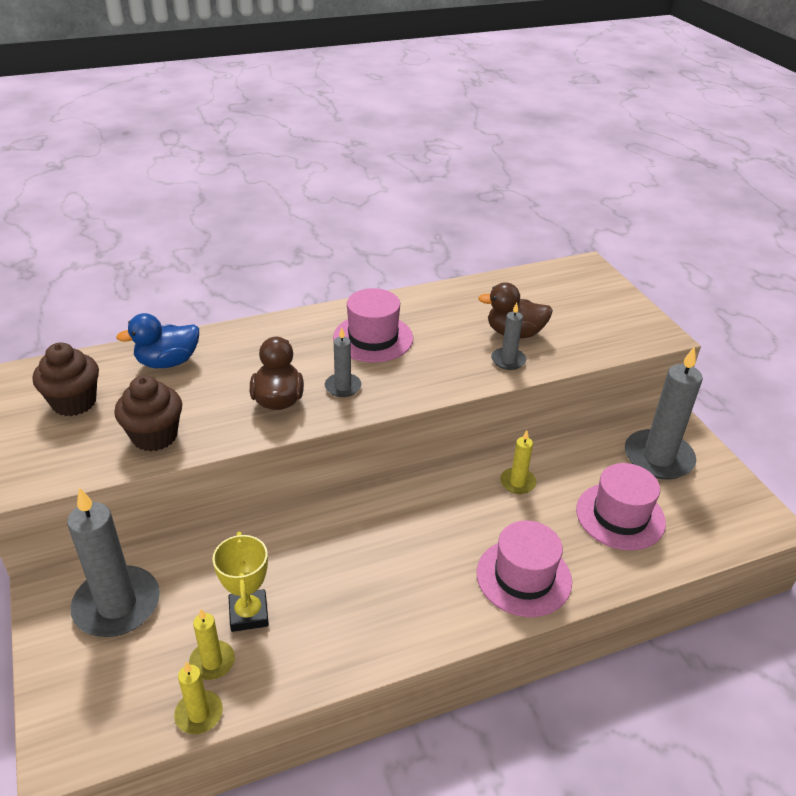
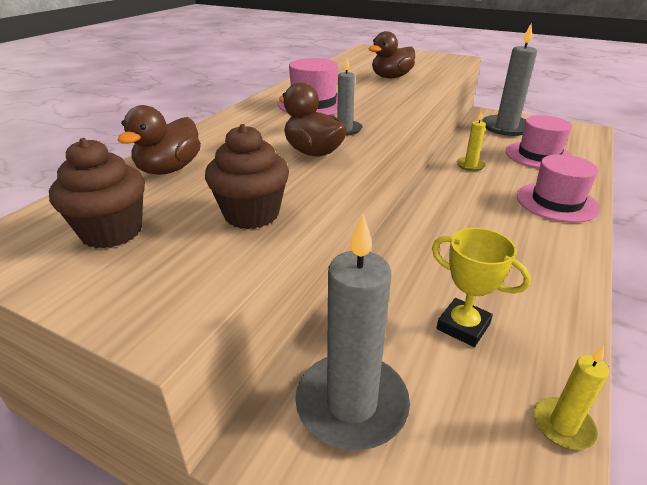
camera: 40 degrees left, 5 degrees down
(168, 362) = (169, 169): blue duck -> brown duck
(212, 662) = (500, 379): yellow candle -> none
(508, 360) = (413, 87): grey candle -> none

